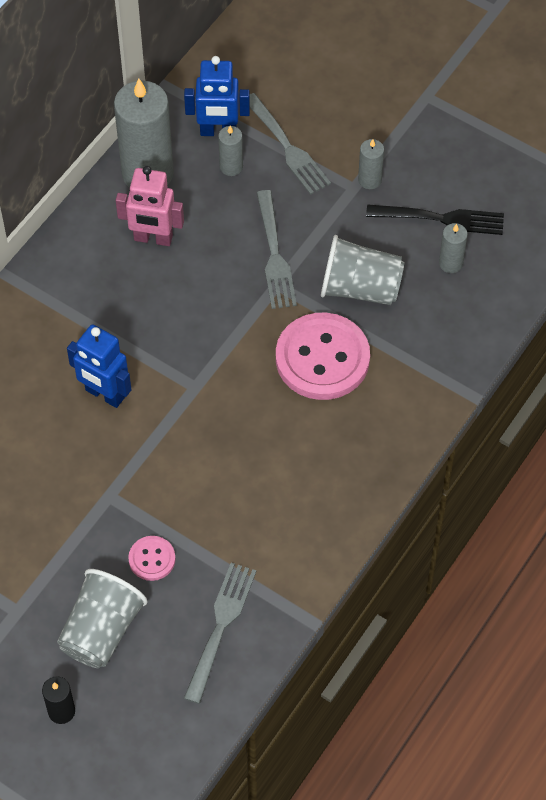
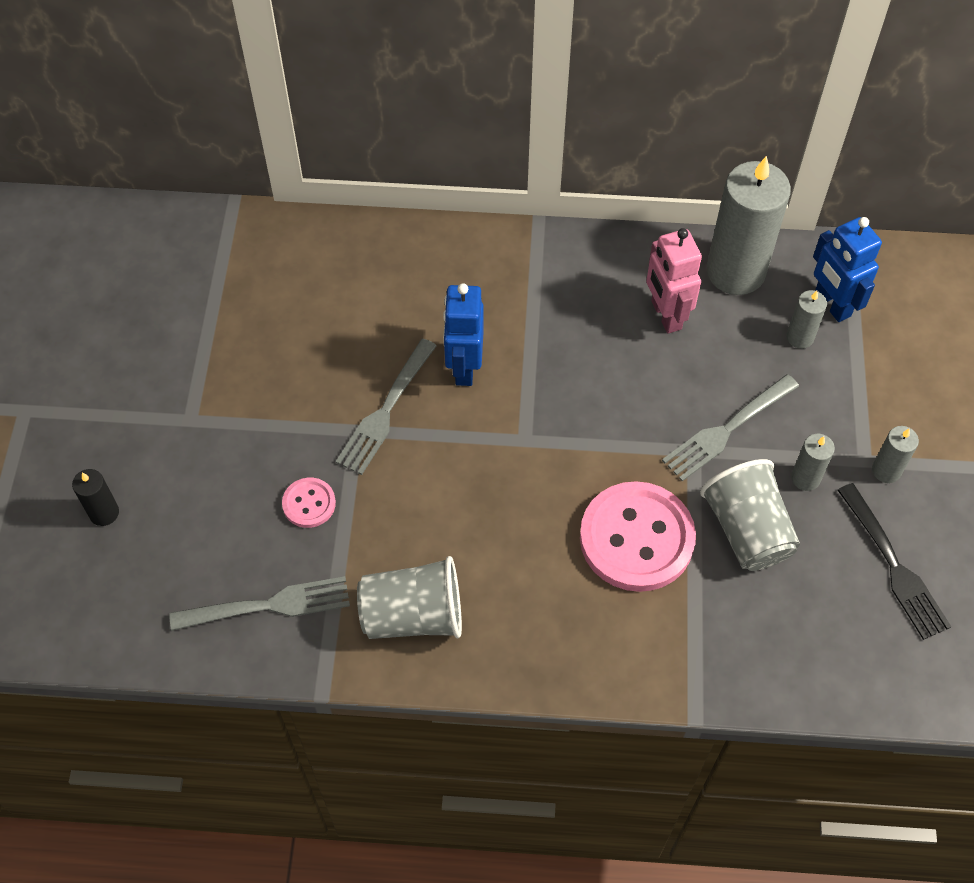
camera: 60 degrees right, 0 degrees up
(101, 630) = (207, 501): grey cup -> grey cup (413, 615)
(286, 147) = (863, 373): grey fork -> grey fork (386, 409)
(450, 263) = (845, 604): grey candle -> grey candle (805, 478)

